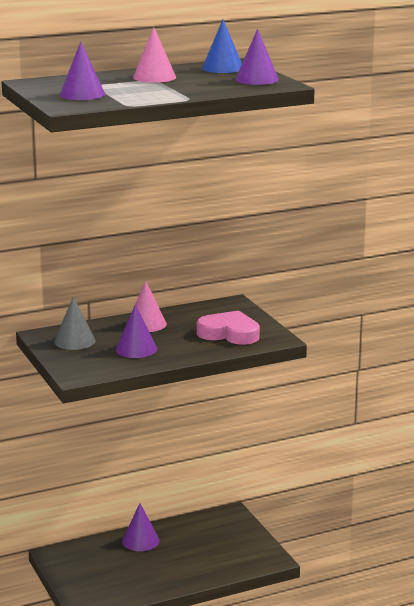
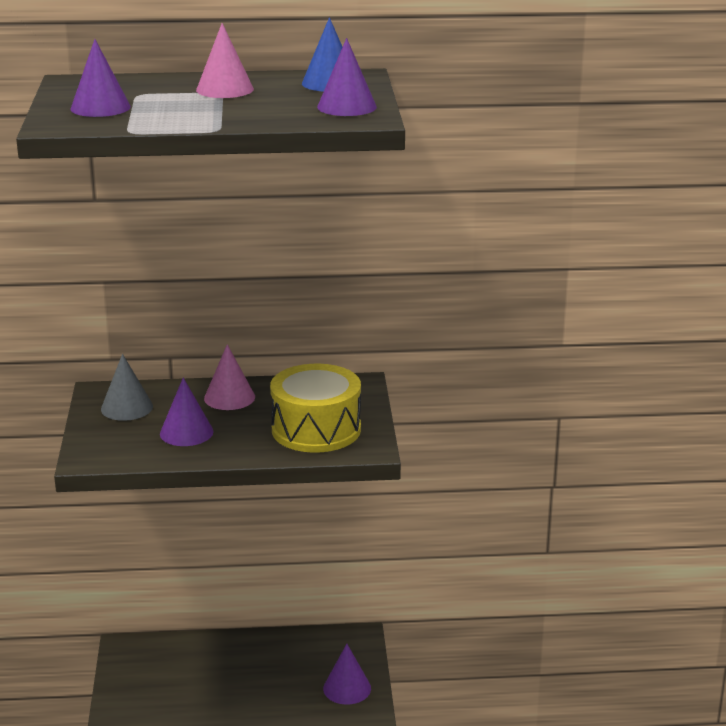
camera: 20 degrees right, 5 degrees up
(140, 541) = (230, 651): purple cone -> purple cone (347, 688)
(229, 333) = (316, 429): pink heart -> yellow drum

